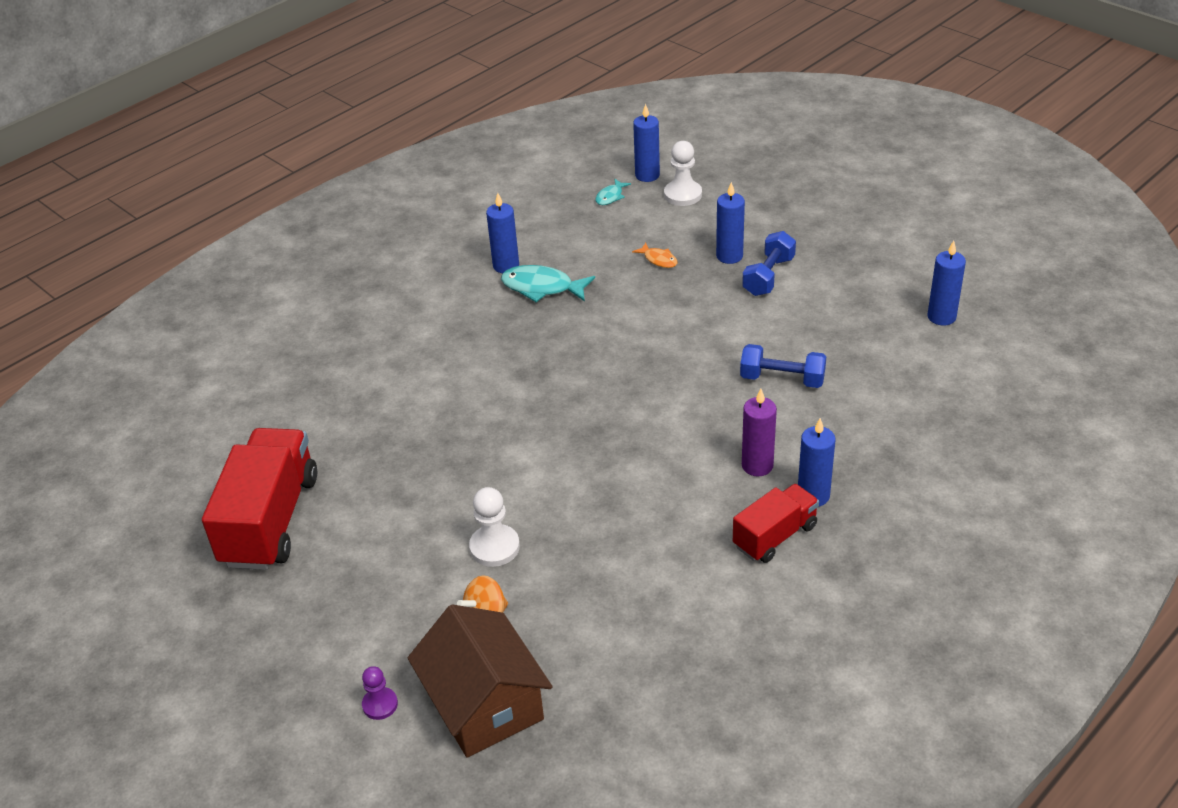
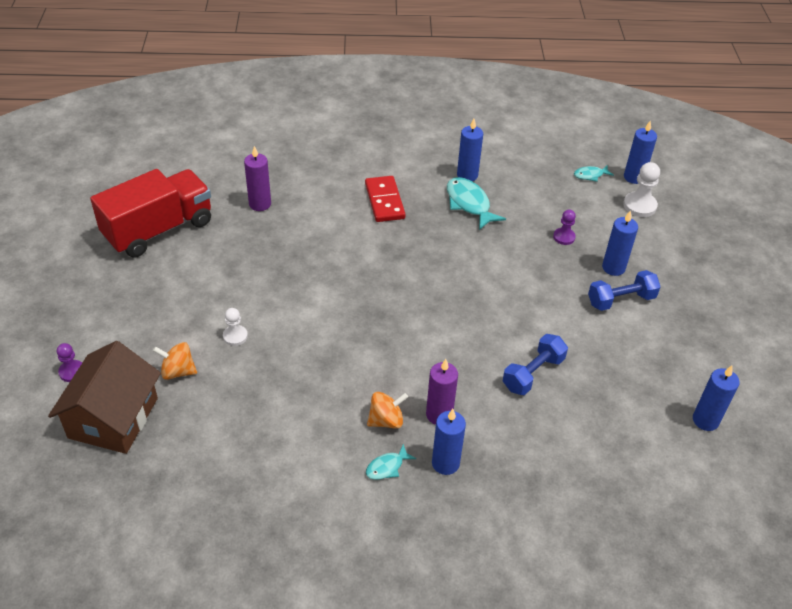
camera: 40 degrees right, 5 degrees up
(343, 423) = (260, 204): none -> purple candle
(462, 337) = (384, 201): none -> red domino
(494, 547) = (235, 336): white pawn -> white pawn, size x0.64
(658, 260) = (564, 237): orange fish -> purple pawn
(723, 504) = (386, 420): none -> orange spinning top
(775, 536) = (387, 467): red truck -> turquoise fish
(782, 379) = (533, 373): blue dumbbell -> blue dumbbell turned 75 degrees clockwise

